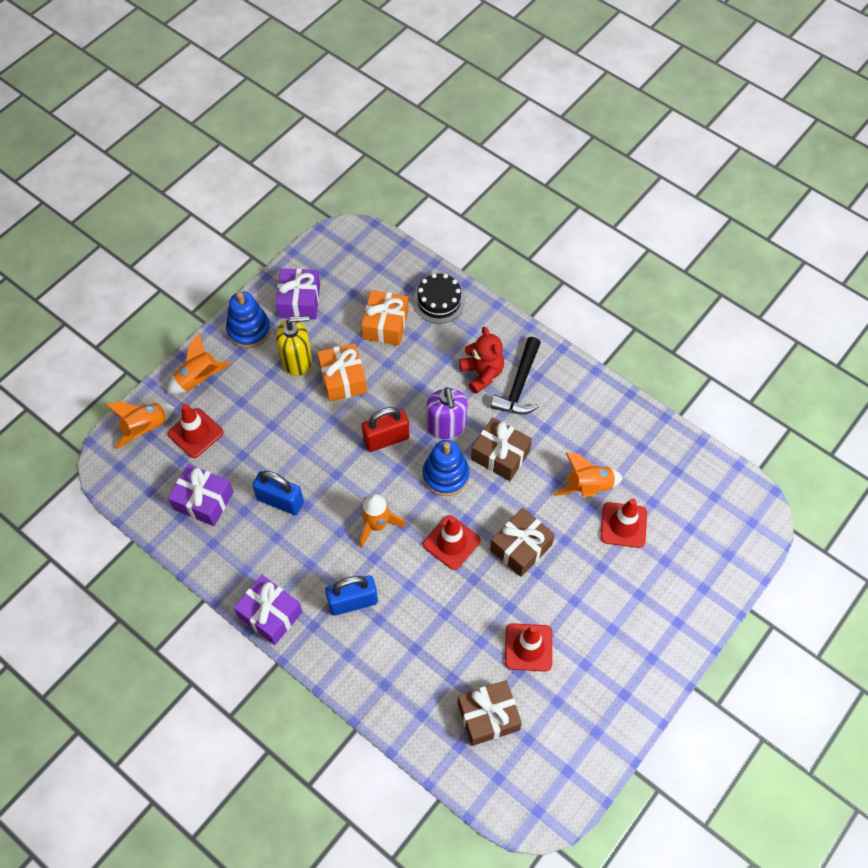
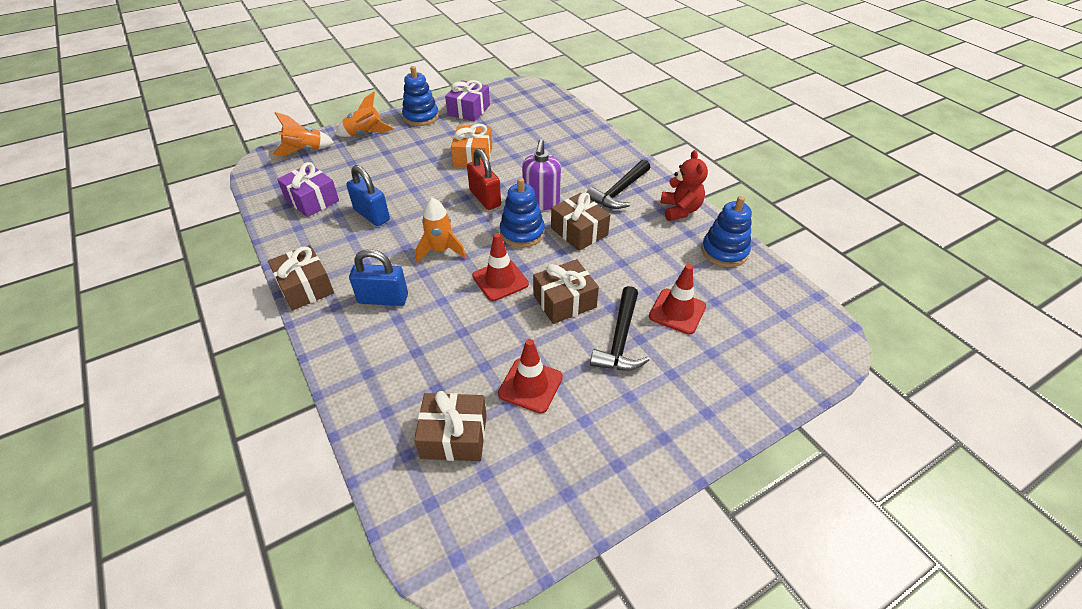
camera: 20 degrees right, 15 degrees down
(195, 433) = (338, 161): red traffic cone -> none
(270, 614) = (305, 287): purple gift -> brown gift
(297, 360) = (445, 139): yellow soap dispenser -> none
(385, 325) = (526, 135): orange gift -> none
(386, 439) = (485, 198): red padlock -> red padlock turned 60 degrees clockwise
(439, 301) = (577, 131): black cake -> none
(482, 374) = (590, 178): red teddy bear -> red teddy bear (680, 210)
(585, 573) = (620, 339): none -> black hammer
(588, 487) = (653, 274): orange rocket -> none
(644, 437) = (724, 251): none -> blue stacking toy

